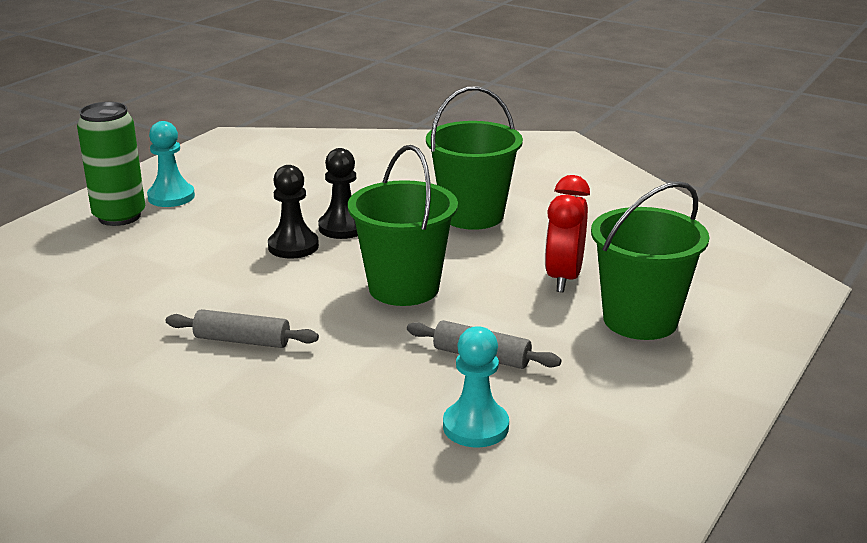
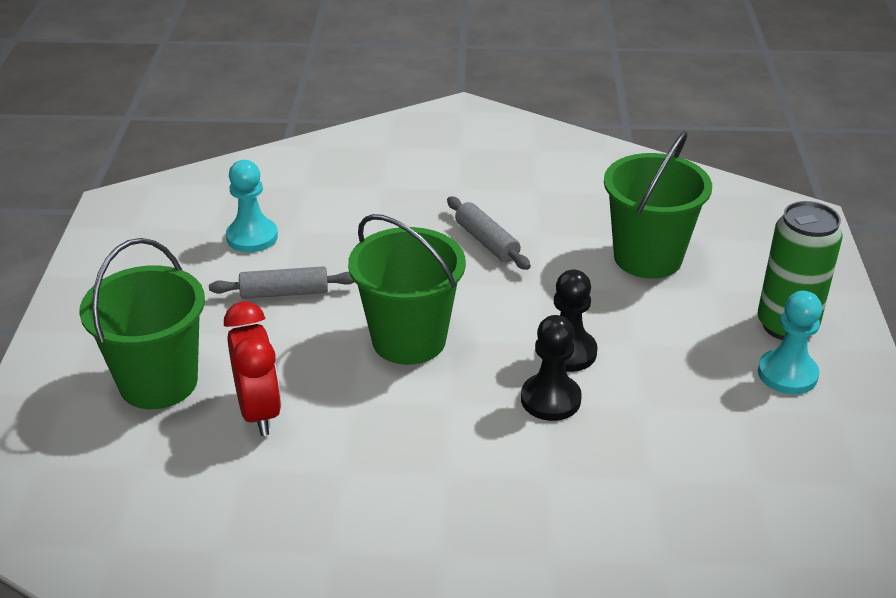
camera: 150 degrees right, 10 degrees up
(242, 340) = (486, 242): grey rolling pin -> grey rolling pin turned 75 degrees clockwise
(472, 215) = (426, 481): green bucket -> green bucket (647, 257)

